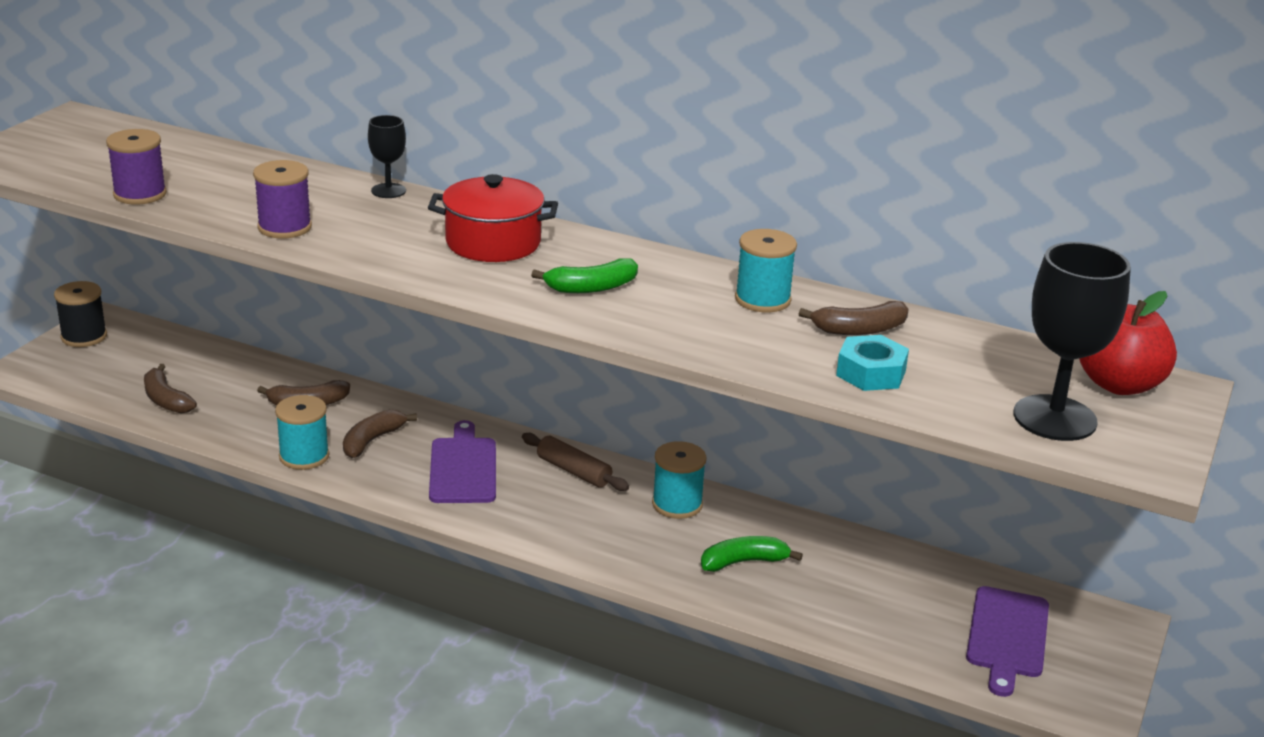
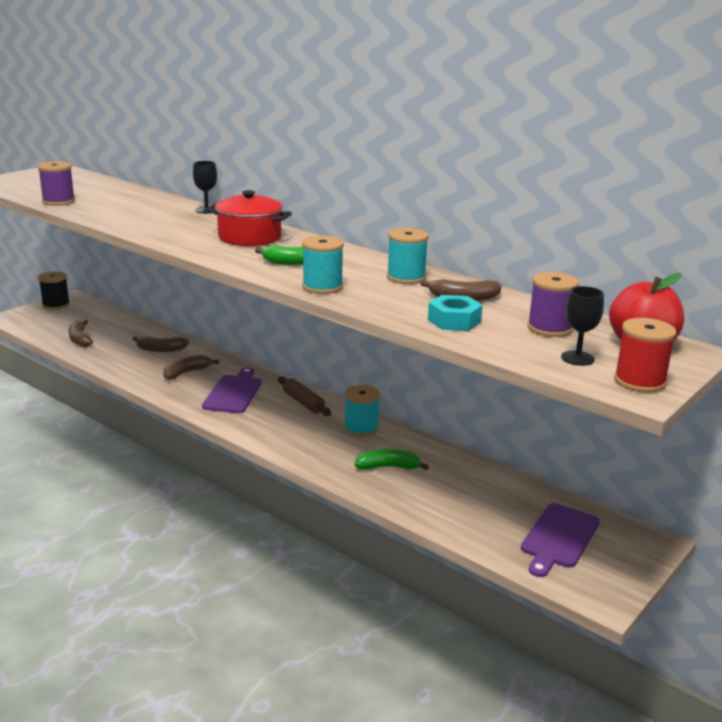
camera: 15 degrees right, 5 degrees down
(284, 227) = (128, 221): purple spool -> purple spool (549, 328)
(304, 456) = (140, 376): turquoise spool -> turquoise spool (322, 287)
(1054, 418) = (577, 358): black goblet -> black goblet, size x0.53
(1144, 447) = (639, 381): none -> red spool

